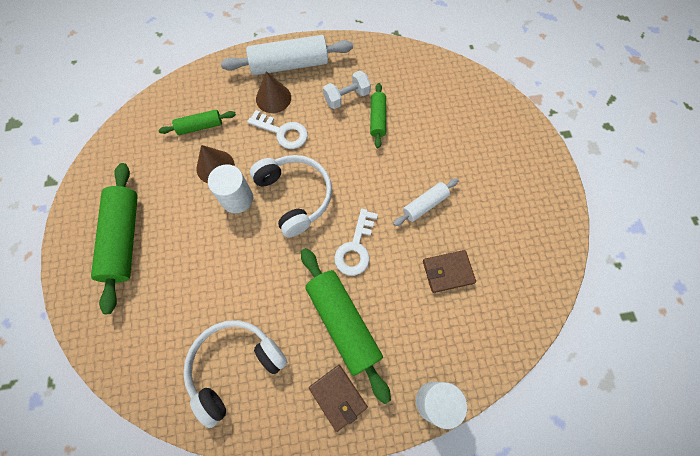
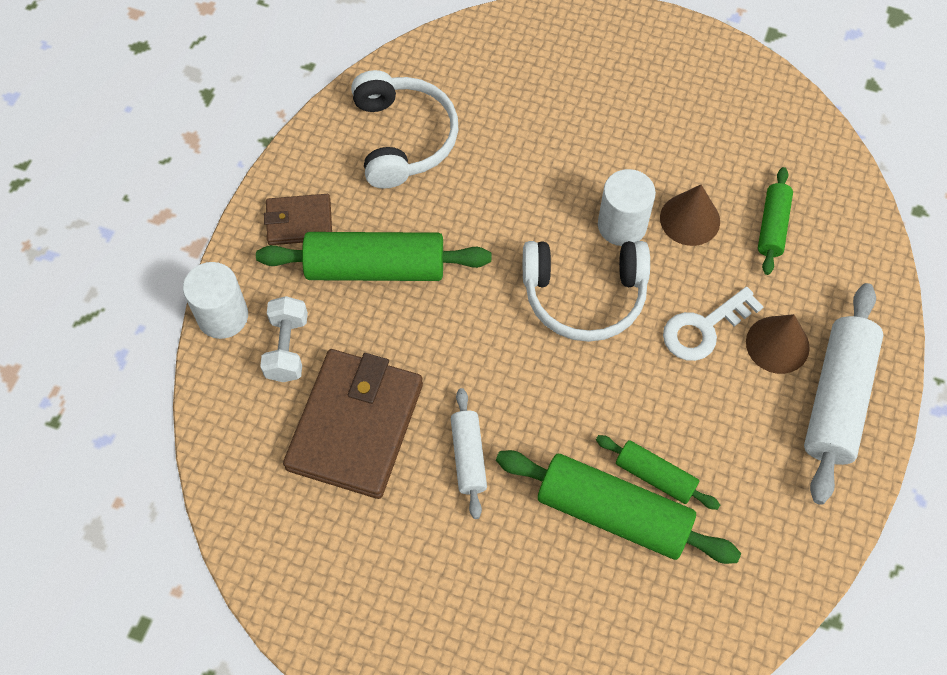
camera: 120 degrees right, 5 degrees down
(124, 239) = (636, 85): green rolling pin -> green rolling pin (613, 514)
(347, 97) = (723, 452): white dumbbell -> white dumbbell (287, 348)
(355, 248) = (462, 332): white key -> none
(448, 272) = (355, 426): brown wallet -> brown wallet, size x1.89

